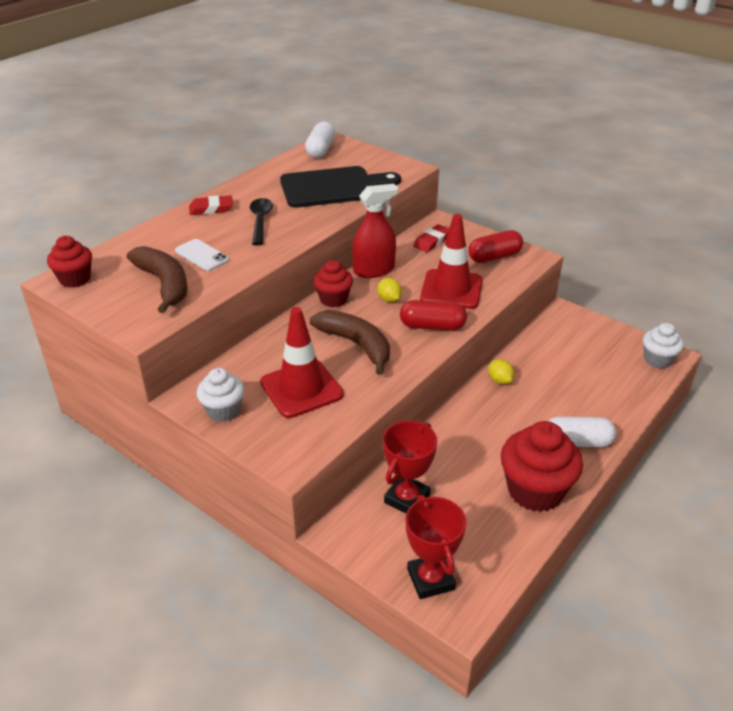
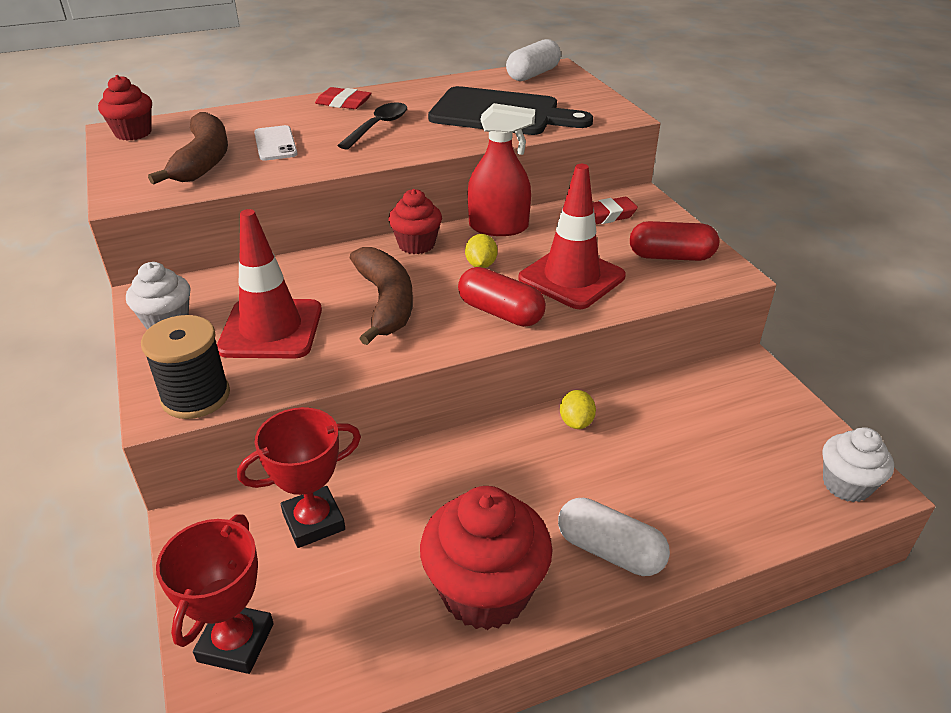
camera: 30 degrees right, 0 degrees up
(303, 448) = (196, 396): none -> black spool

